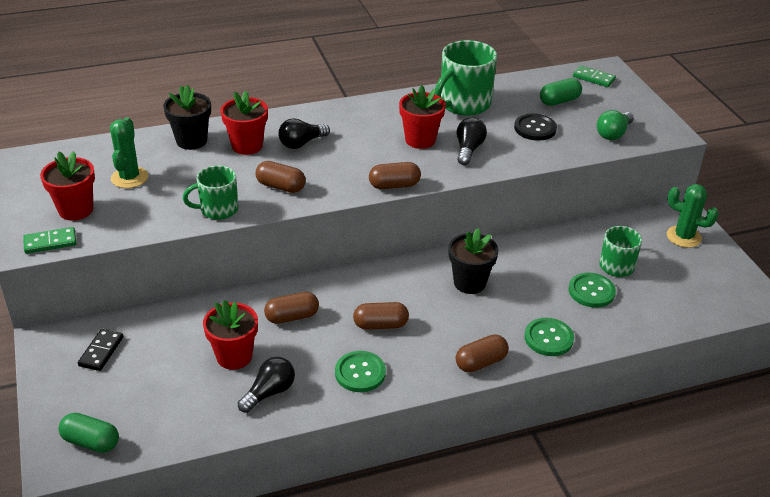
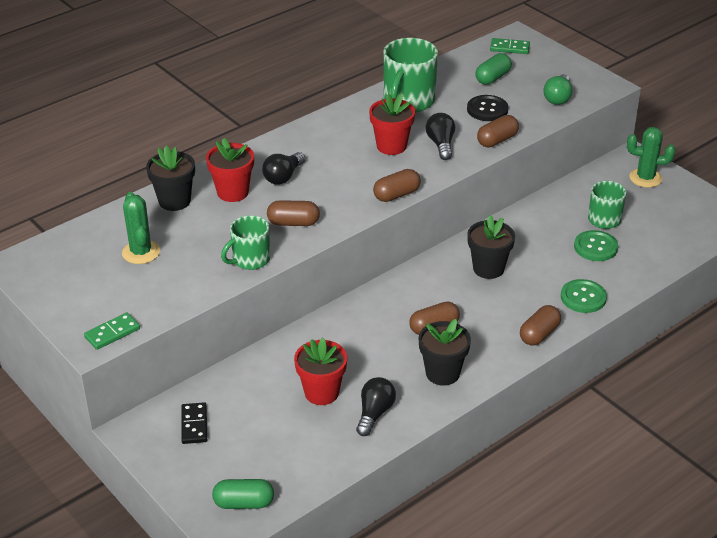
camera: 20 degrees left, 0 degrees up
(76, 210) = (112, 296): red flower pot -> none
(292, 317) = (350, 343): brown capsule -> brown capsule (497, 140)
(360, 373) = (442, 373): green button -> black flower pot

